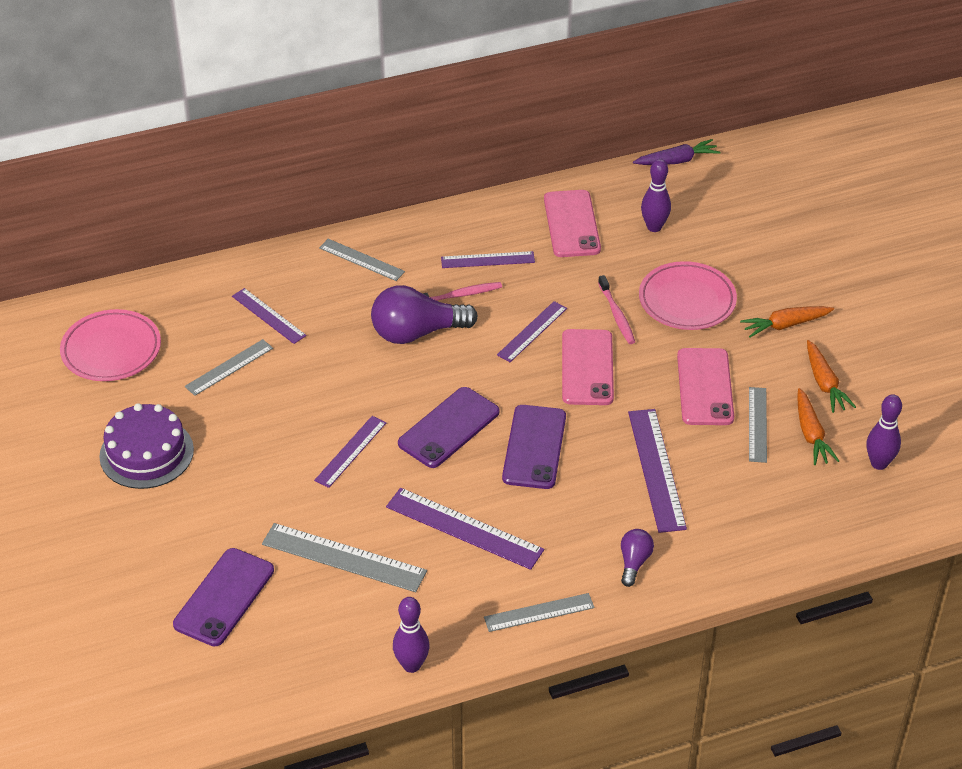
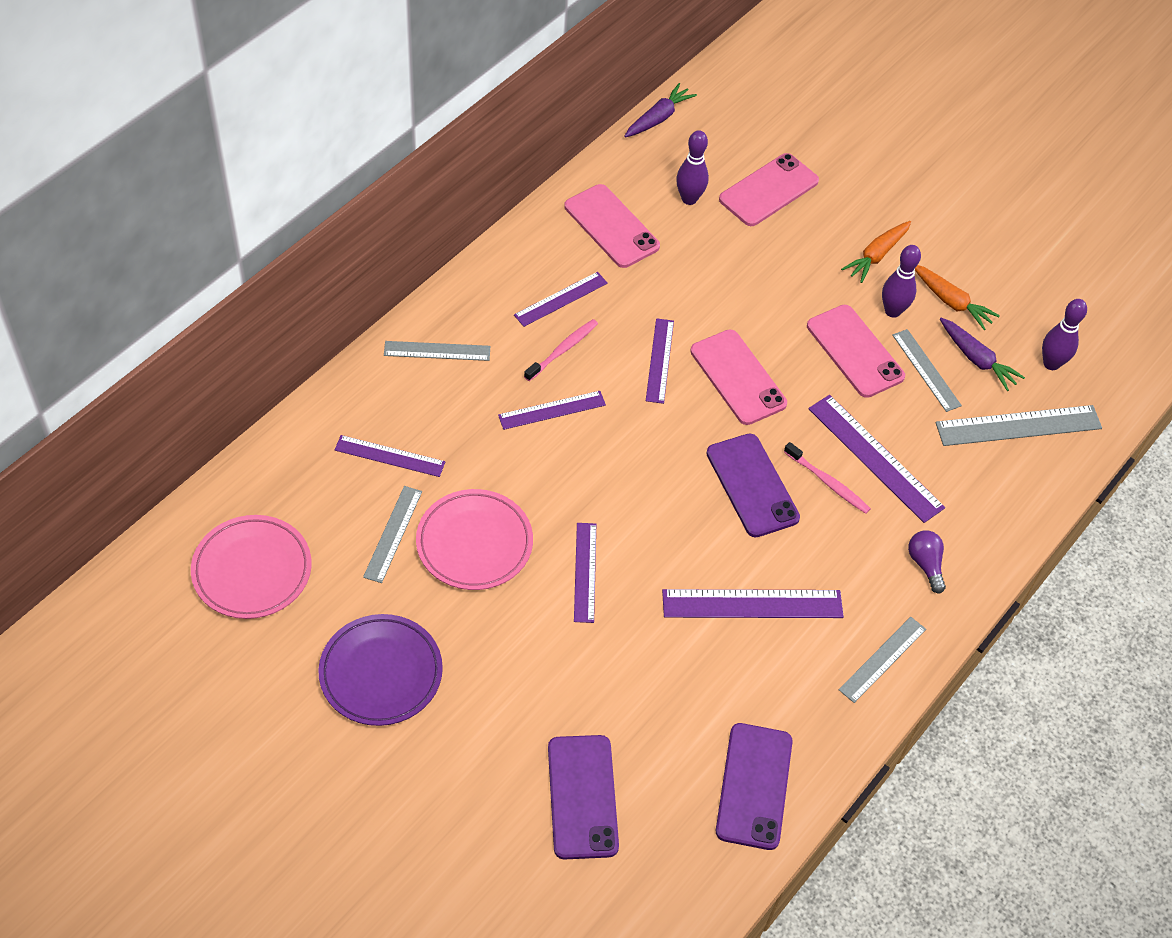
camera: 35 degrees left, 10 degrees up
(146, 453) = (381, 673): purple cake -> purple plate
(344, 557) = (664, 692): grey ruler -> grey ruler (1018, 425)
(411, 665) = (812, 775): purple bowling pin -> purple bowling pin (892, 311)
(417, 332) = (552, 410): purple light bulb -> purple ruler
(449, 428) = (659, 502): purple phone -> purple phone (754, 786)
(617, 315) = (723, 308): pink toothbrush -> pink toothbrush (828, 483)
(687, 300) = (774, 266): pink plate -> pink plate (474, 543)
(729, 244) = (768, 190): none -> pink phone
(811, 434) = (977, 359): orange carrot -> purple carrot

